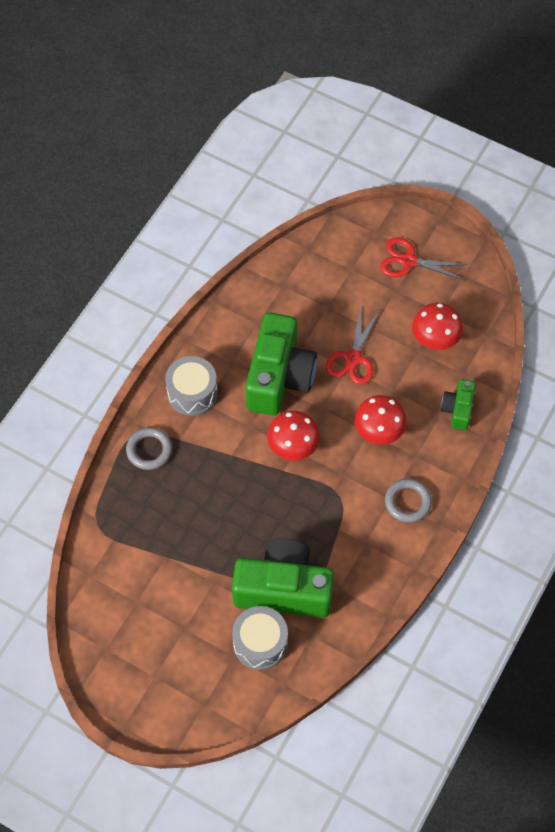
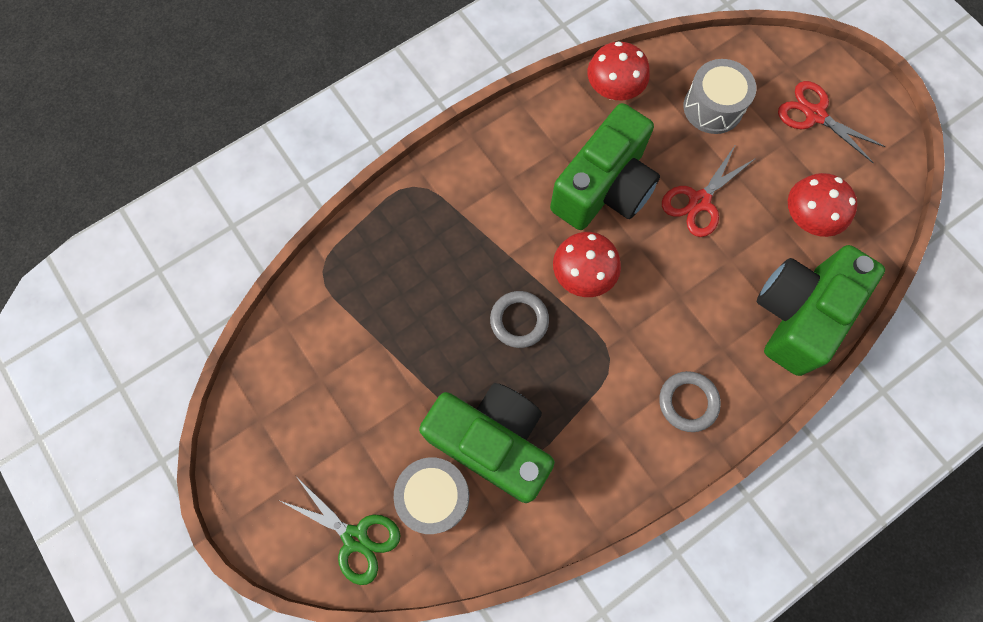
camera: 25 degrees right, 10 degrees up
(149, 450) = (420, 210): grey ring -> grey ring (519, 320)
(192, 393) = (498, 165): grey drum -> grey drum (713, 107)
(218, 695) = (355, 538): none -> green scissors
(379, 431) = (691, 300): red mushroom -> red mushroom (613, 90)
(458, 409) = (798, 315): green camera -> green camera, size x2.02

